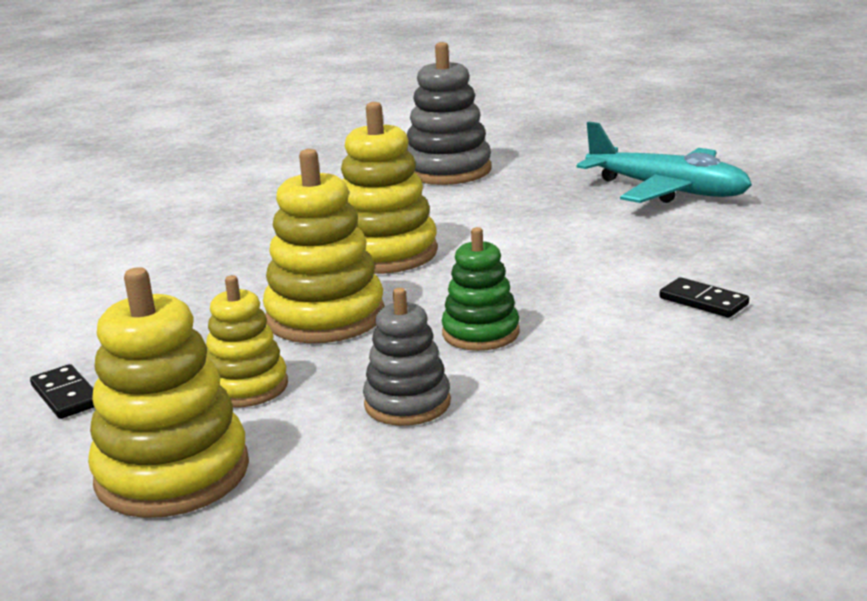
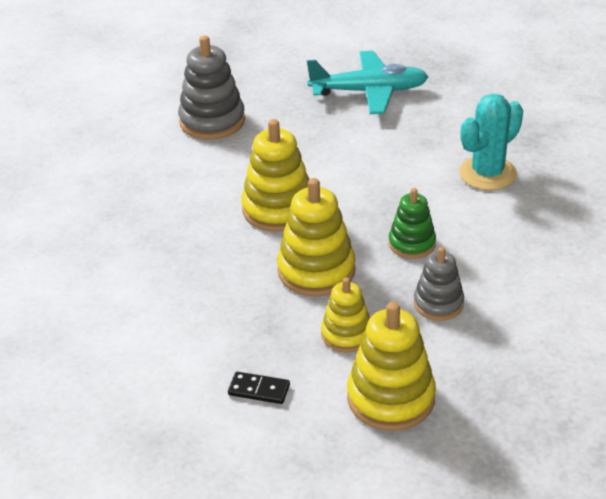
camera: 40 degrees left, 15 degrees up
(703, 301) = (487, 173): black domino -> turquoise cactus

